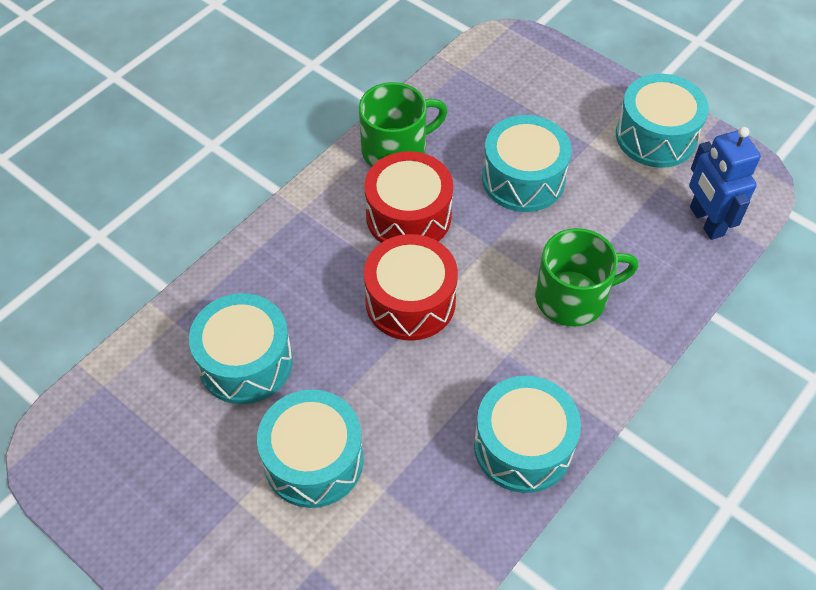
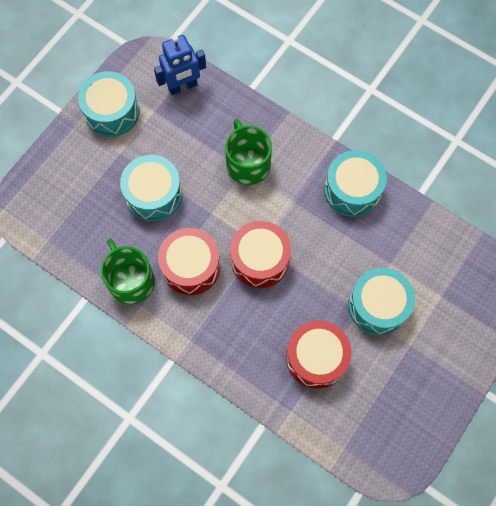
camera: 95 degrees left, 15 degrees up
(245, 362) = (316, 358): turquoise drum -> red drum

